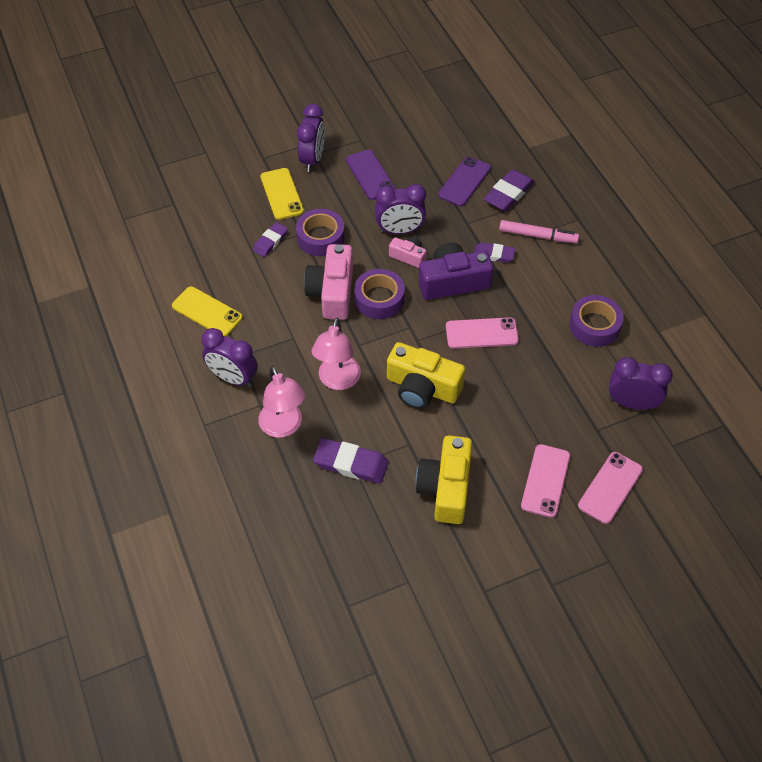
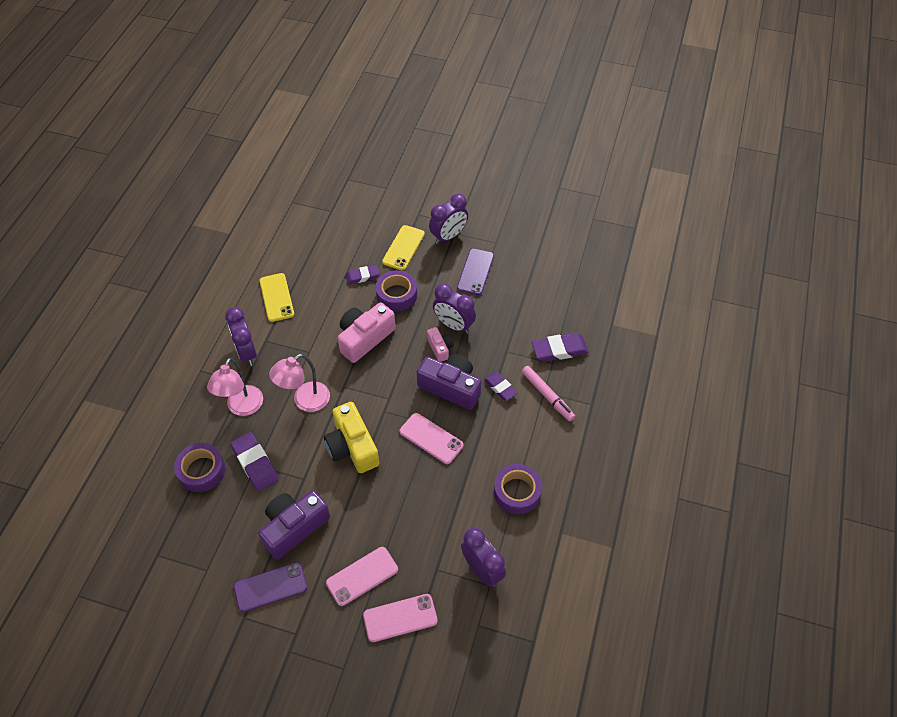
camera: 40 degrees right, 0 degrees up
(379, 299) = (389, 364): purple tape -> purple tape (201, 471)
(446, 488) = (294, 527): yellow camera -> purple camera
(464, 181) = (536, 320): purple phone -> purple phone (270, 587)

